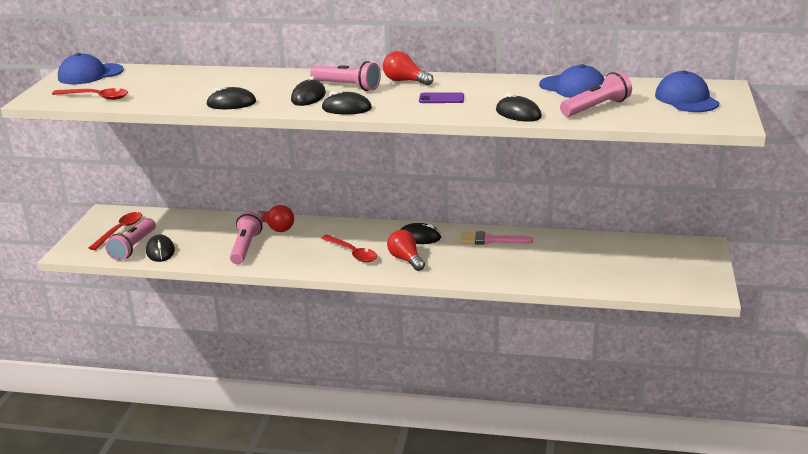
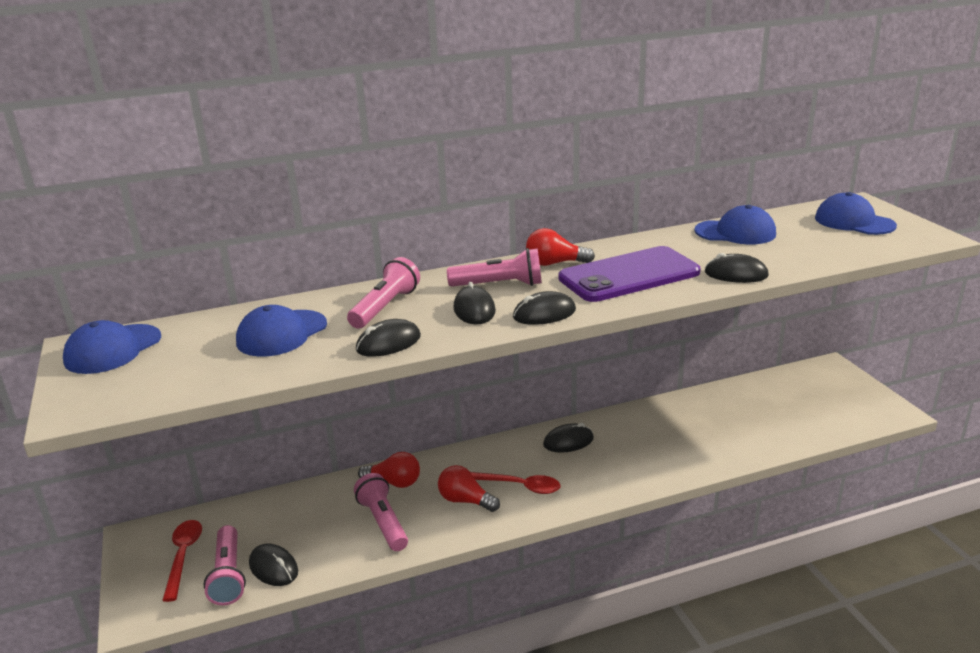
camera: 30 degrees left, 0 degrees up
(96, 97) = (172, 383): red spoon -> none
(183, 85) = (281, 333): none -> blue cap
(406, 259) = (585, 474): red light bulb -> red light bulb (465, 501)
(441, 98) = (629, 275): purple phone -> purple phone, size x2.43
(490, 240) = (643, 421): pink brush -> none
(596, 107) = (795, 249): pink flashlight -> pink flashlight (385, 307)

